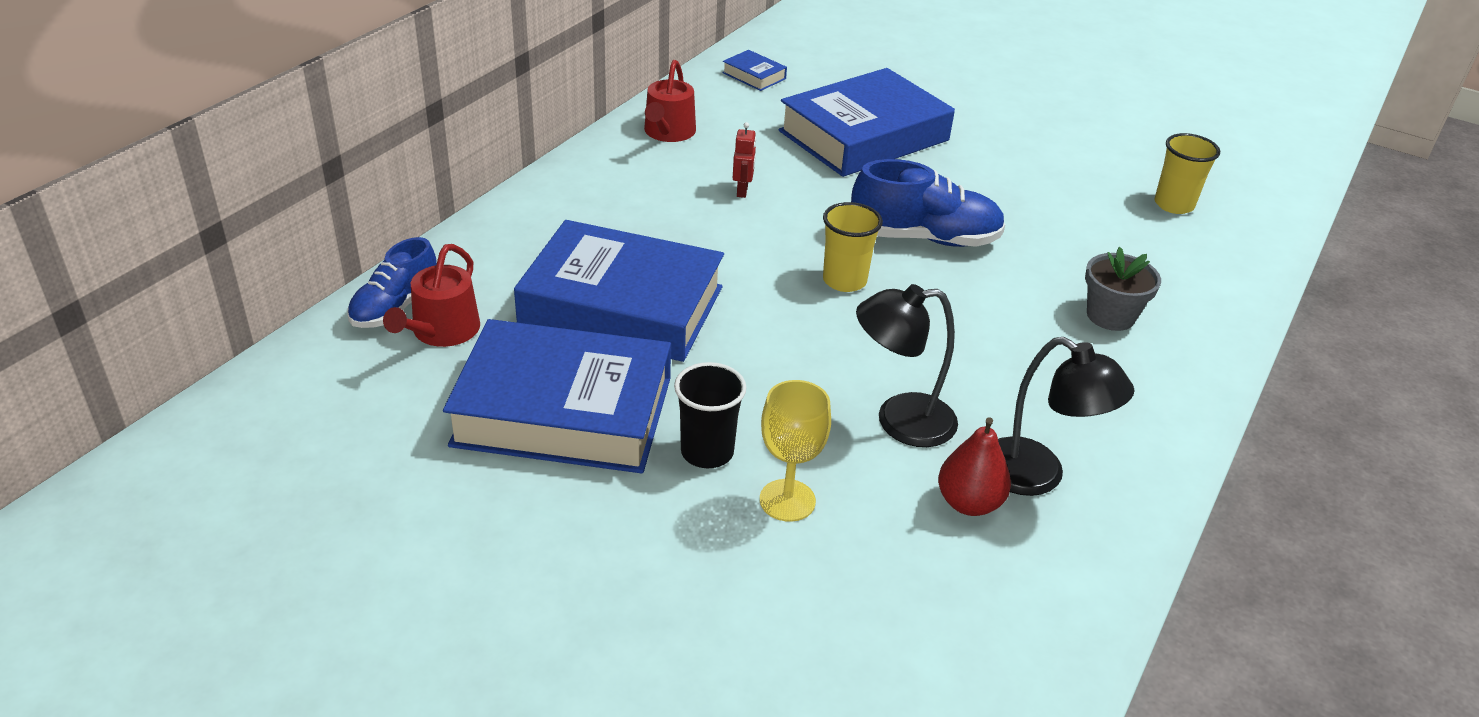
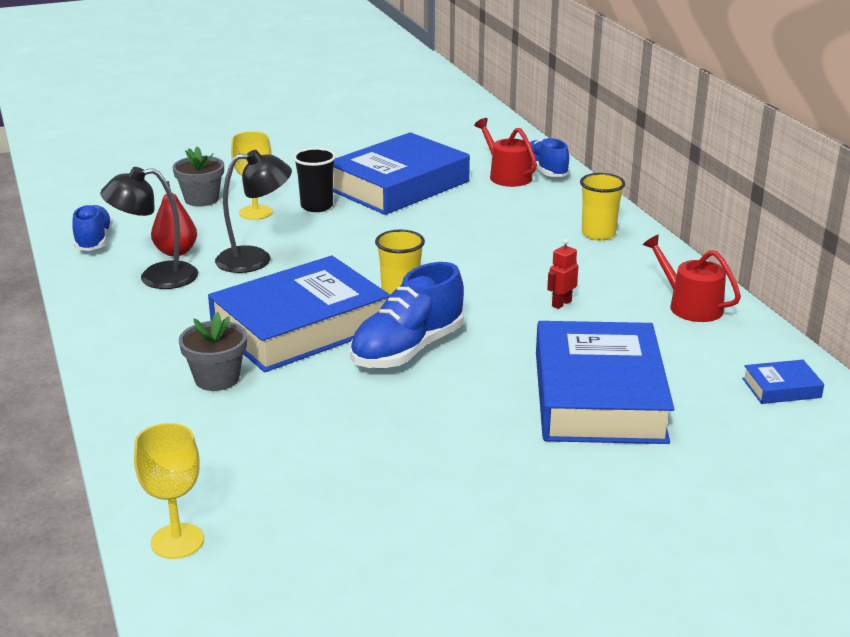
camera: 130 degrees right, 10 degrees down
(622, 306) = (469, 222): blue book -> blue book (300, 326)
(742, 191) = (561, 303): red robot -> red robot turned 90 degrees clockwise
(810, 589) = (201, 199): none -> grey flower pot
(899, 421) = (255, 259): black lamp -> black lamp turned 45 degrees clockwise
(1047, 611) = (94, 241): none -> blue shoe
(1173, 205) = (283, 515): yellow cup -> yellow cup (598, 234)
(1260, 232) = (177, 541): none -> yellow goblet

